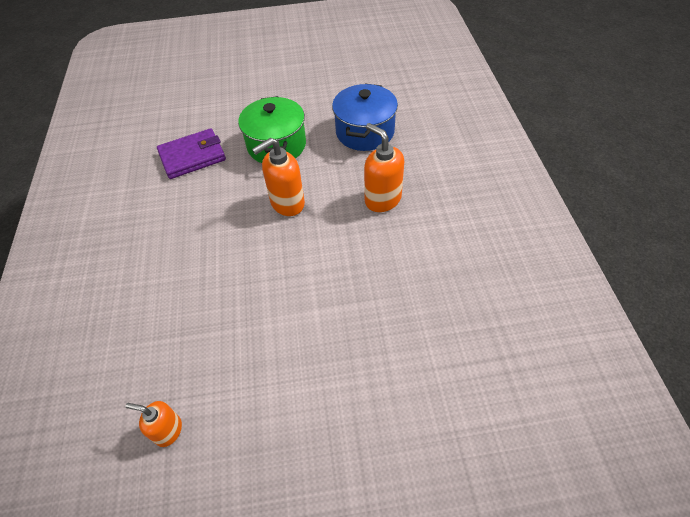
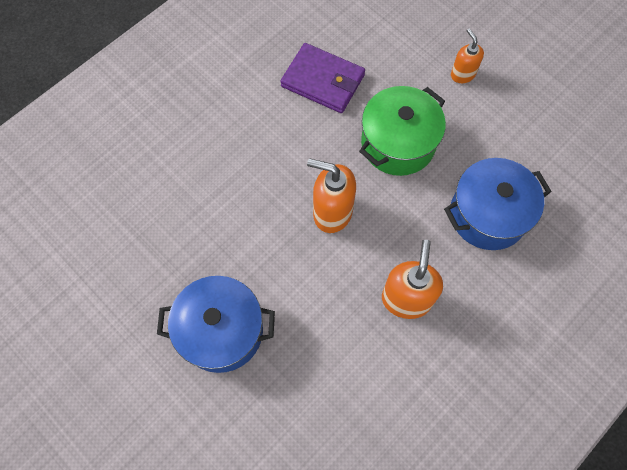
camera: 50 degrees right, 15 degrees up
(168, 430) = (56, 298): orange soap dispenser -> orange soap dispenser (462, 74)
(310, 319) = (221, 331): none -> blue pot

